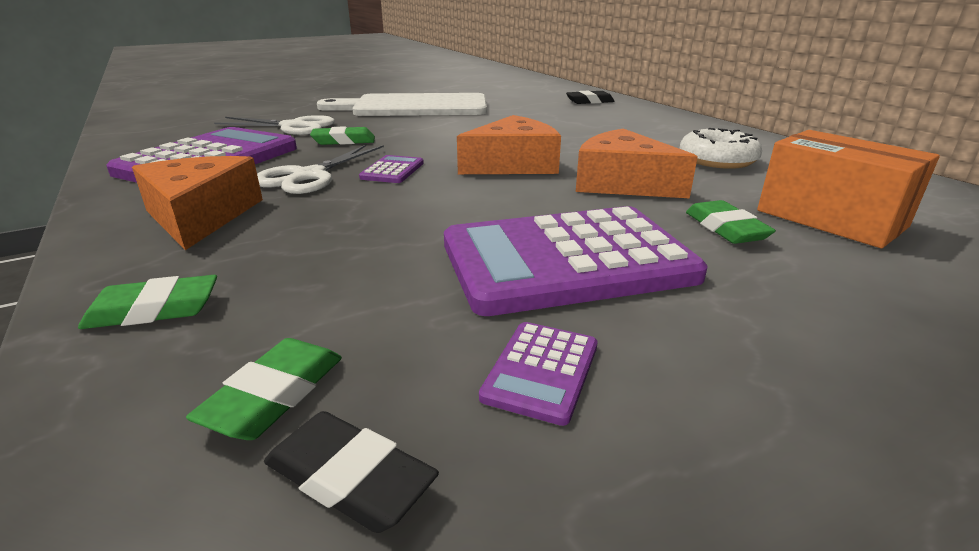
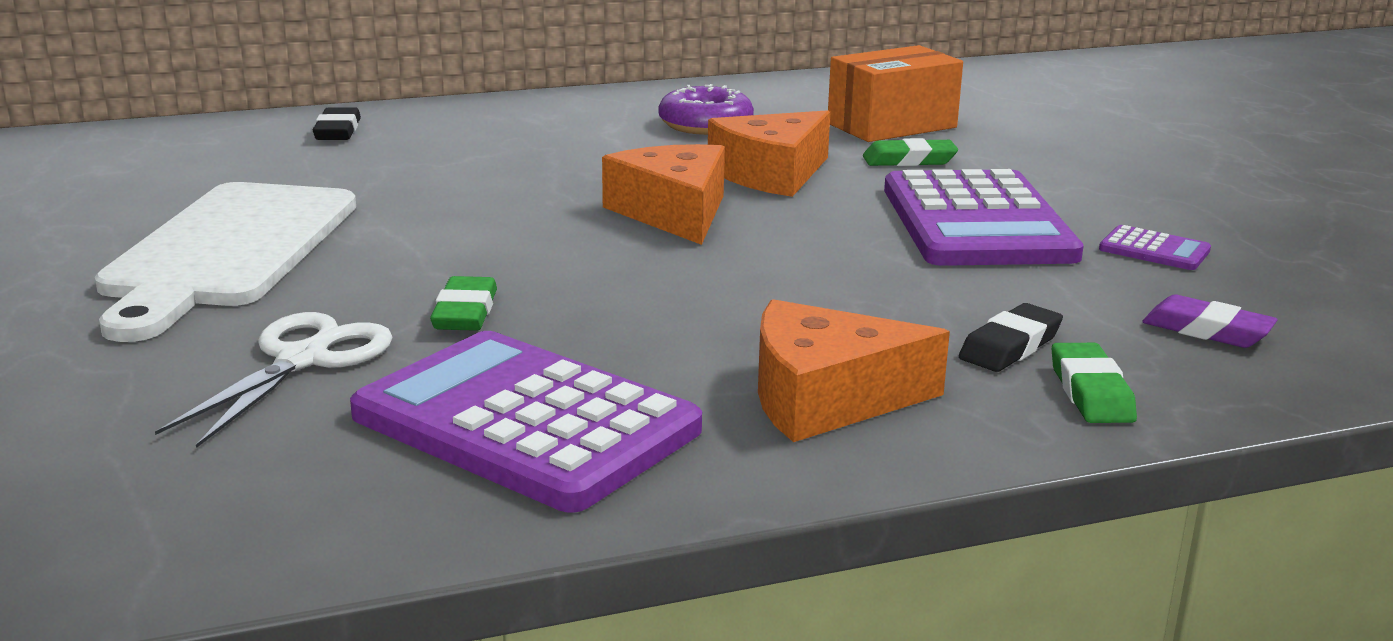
camera: 80 degrees left, 5 degrees down
(274, 395) = (1207, 330): green eraser -> purple eraser
(309, 176) = (668, 335): white scissors -> none
(350, 478) = (1277, 306): black eraser -> black eraser (1010, 346)
(392, 170) = (666, 280): purple calculator -> none
(717, 160) = (705, 125): white donut -> purple donut

